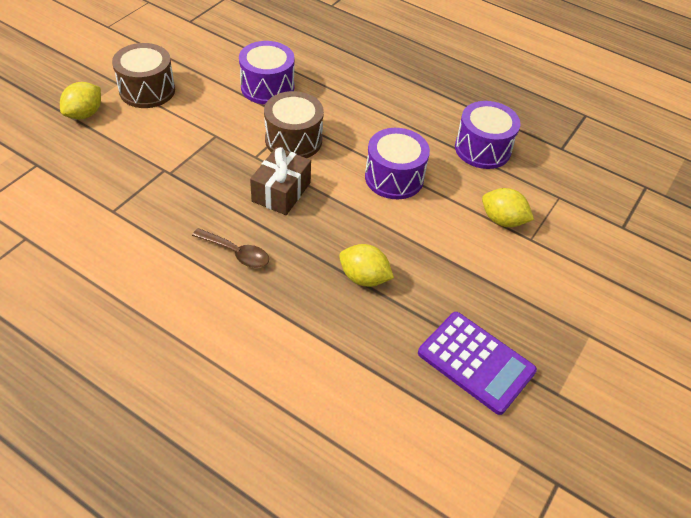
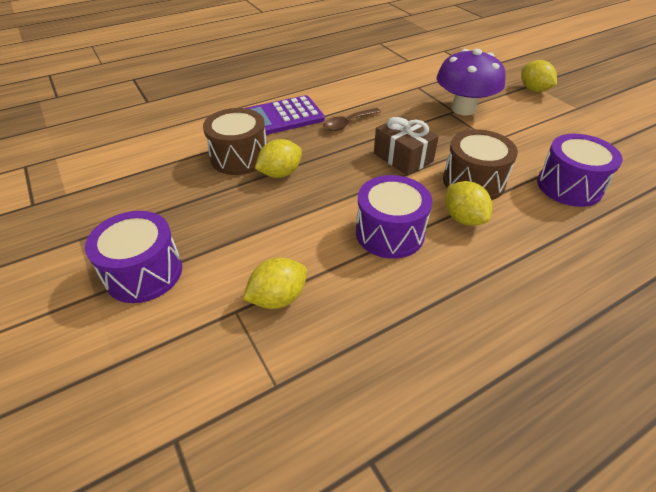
camera: 120 degrees right, 5 degrees down
(147, 90) = (566, 119): brown drum -> brown drum (239, 157)
(156, 163) = (463, 109): none -> purple mushroom
(348, 140) = (463, 218): none -> yellow lemon
(476, 362) = (153, 204): purple calculator -> purple calculator (283, 117)
(482, 149) = (407, 340): purple drum -> purple drum (144, 273)

